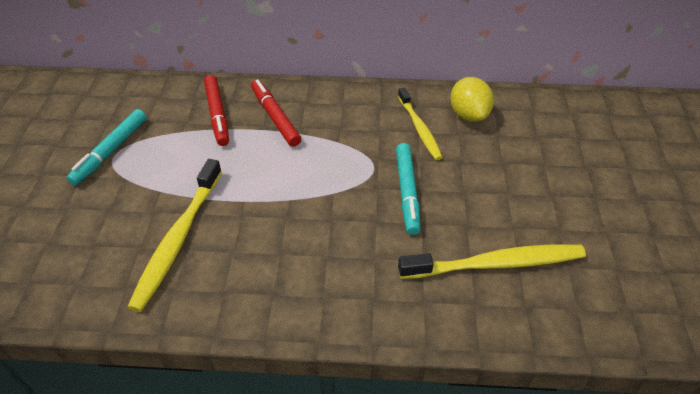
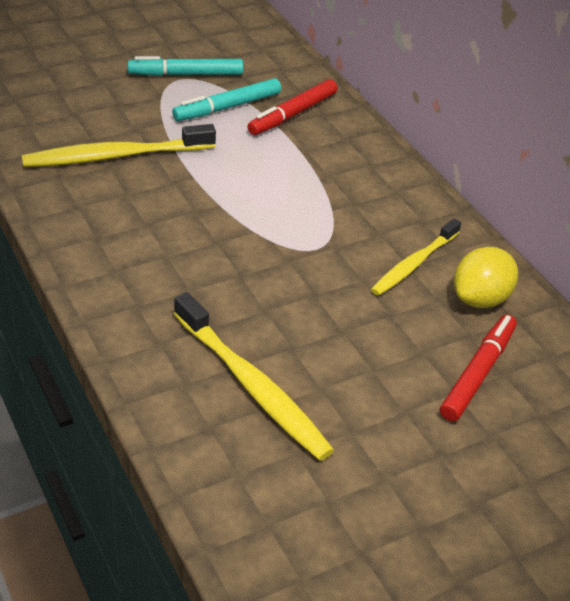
camera: 55 degrees right, 5 degrees down
(275, 117) = (326, 152): red marker -> red marker (477, 373)
(407, 192) = (302, 285): turquoise marker -> turquoise marker (227, 107)

